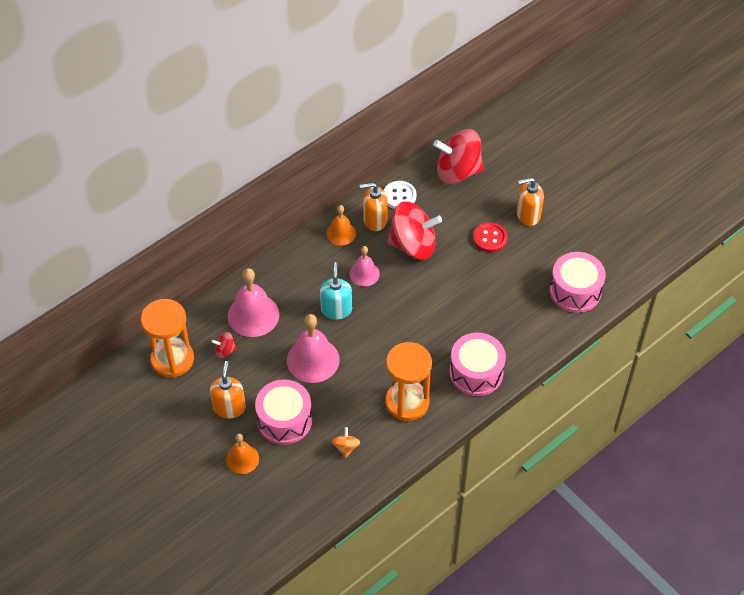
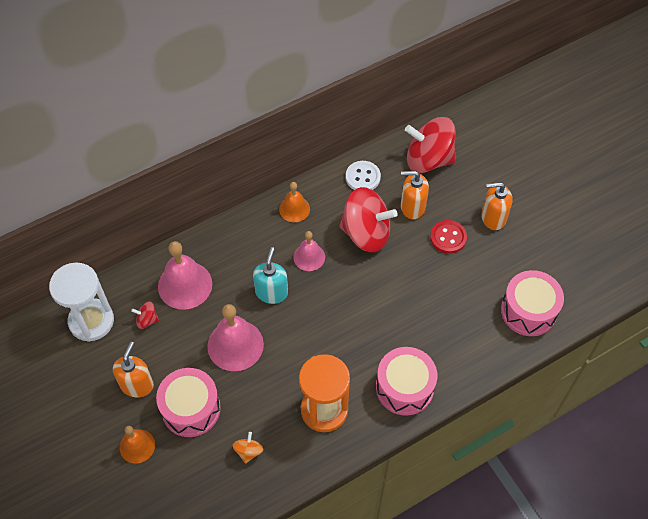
camera: 10 degrees right, 5 degrees up
(172, 359) = (91, 321): orange hourglass -> white hourglass
(375, 220) = (332, 200): orange soap dispenser -> orange soap dispenser (412, 207)

